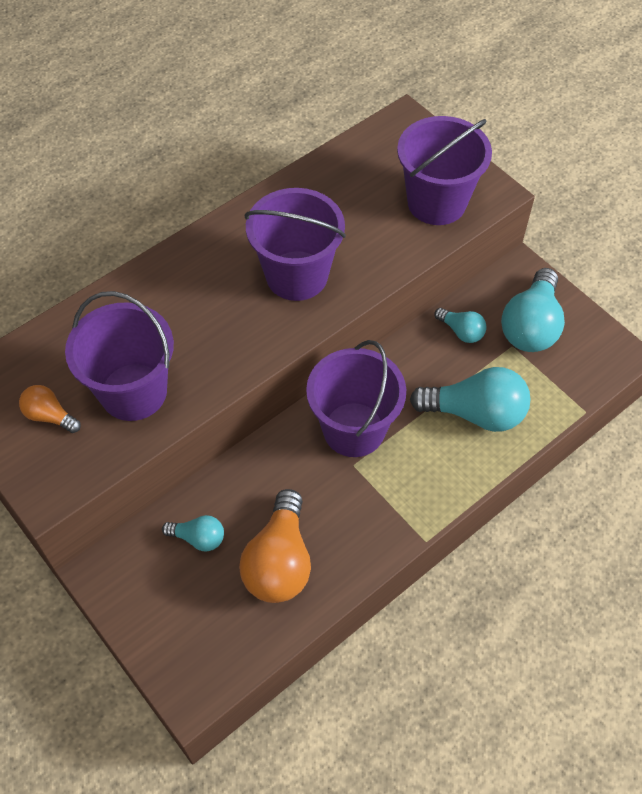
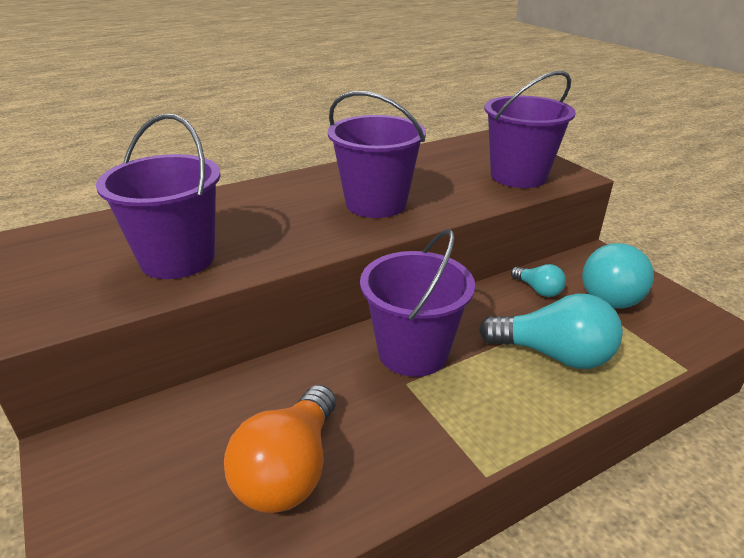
camera: 10 degrees right, 25 degrees down
(50, 416) = (81, 266): orange light bulb -> none
(198, 538) = (201, 429): turquoise light bulb -> none

